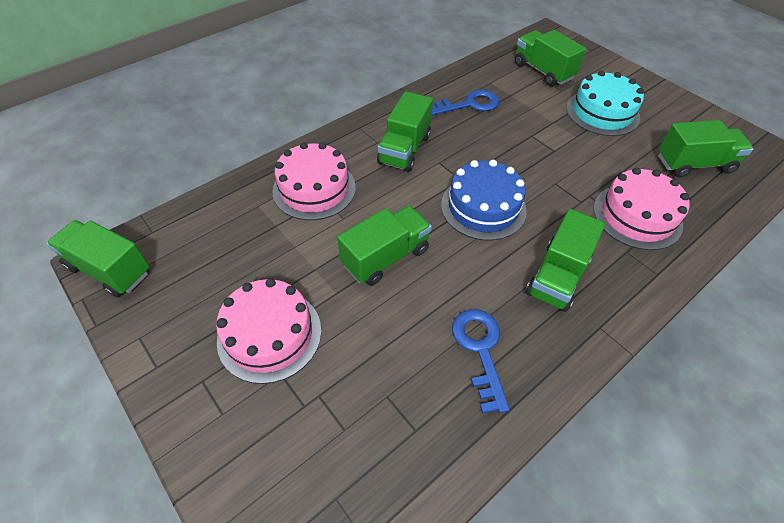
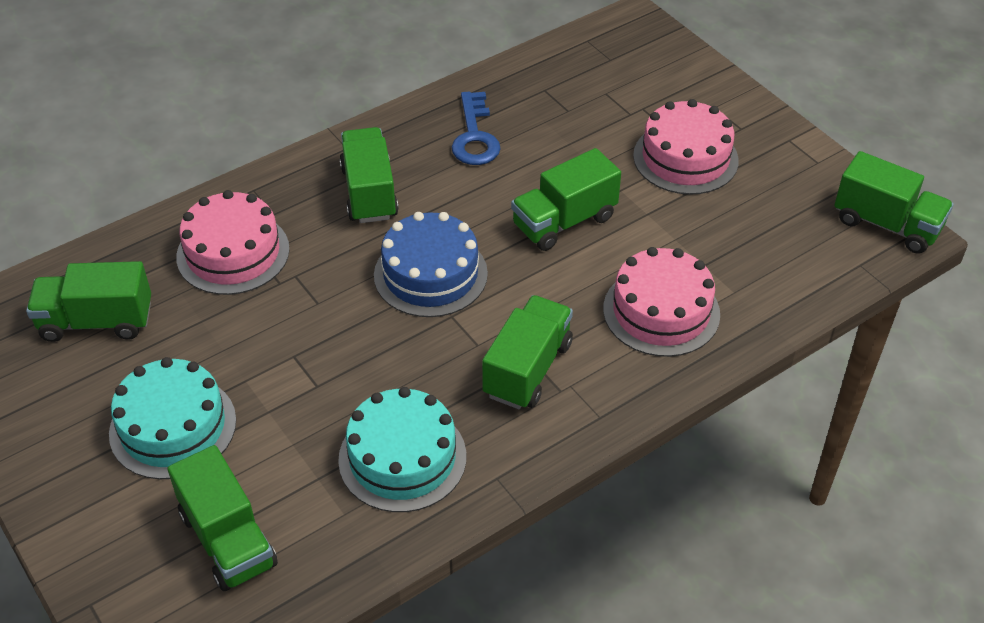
camera: 175 degrees left, 5 degrees down
(468, 104) = (402, 458): blue key -> turquoise cake
(557, 276) = (369, 192): green truck -> green truck turned 45 degrees counterclockwise

